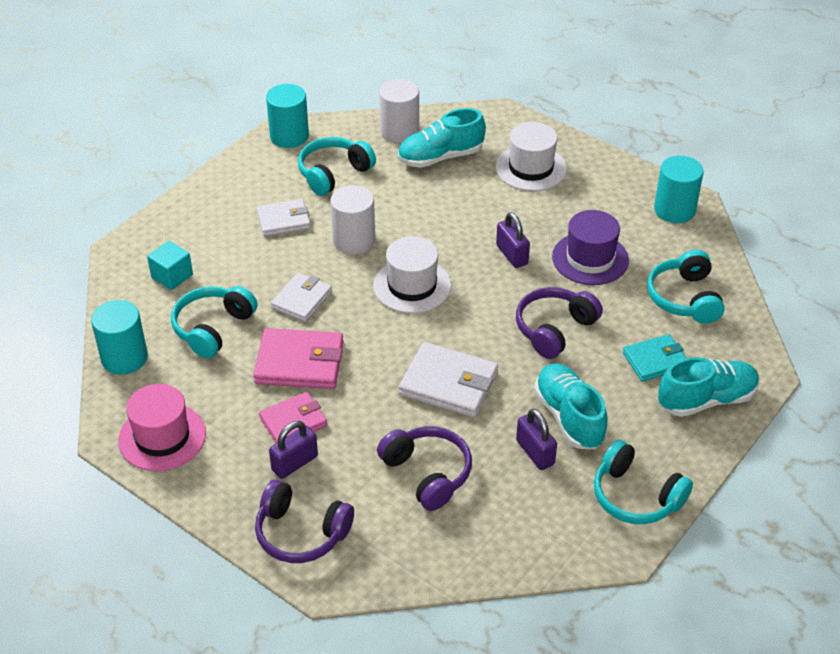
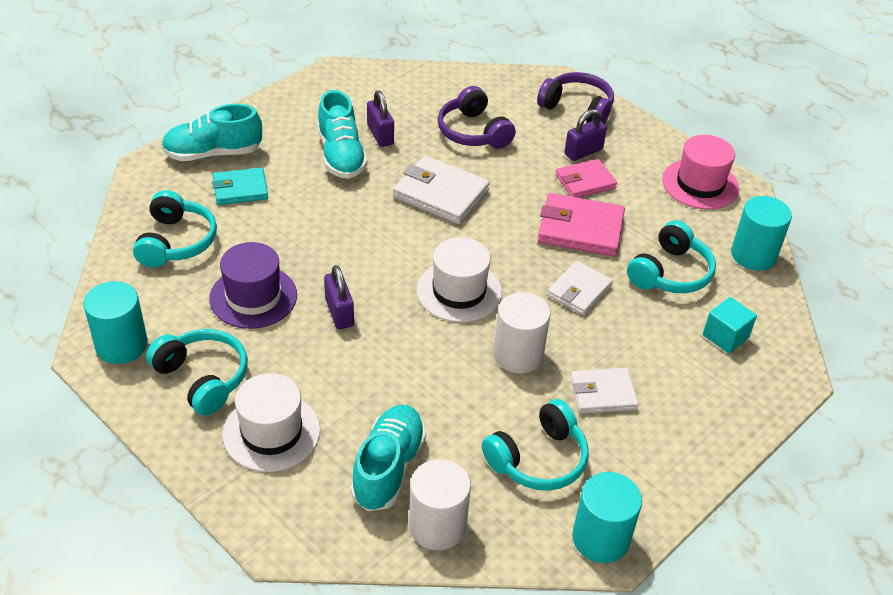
camera: 175 degrees left, 0 degrees up
(440, 157) = (388, 468): turquoise shoe -> turquoise shoe turned 60 degrees counterclockwise
(554, 329) = (324, 228): purple headphones -> none
(635, 496) = (311, 98): turquoise headphones -> turquoise headphones (203, 378)

